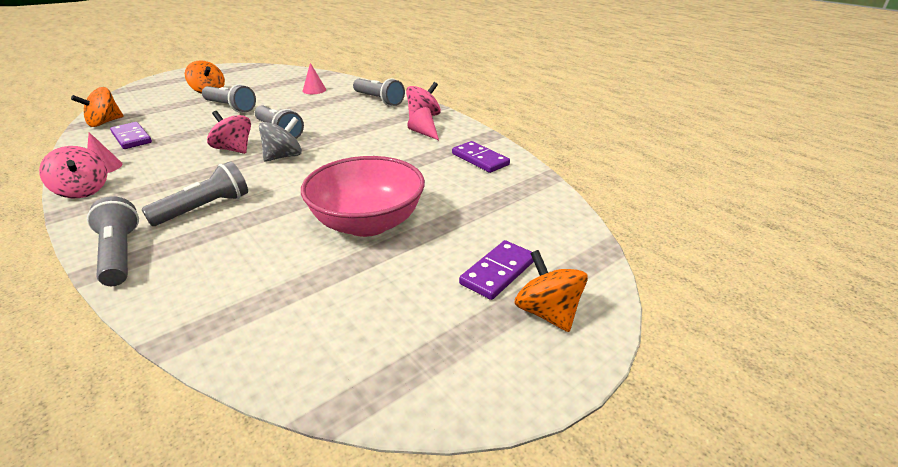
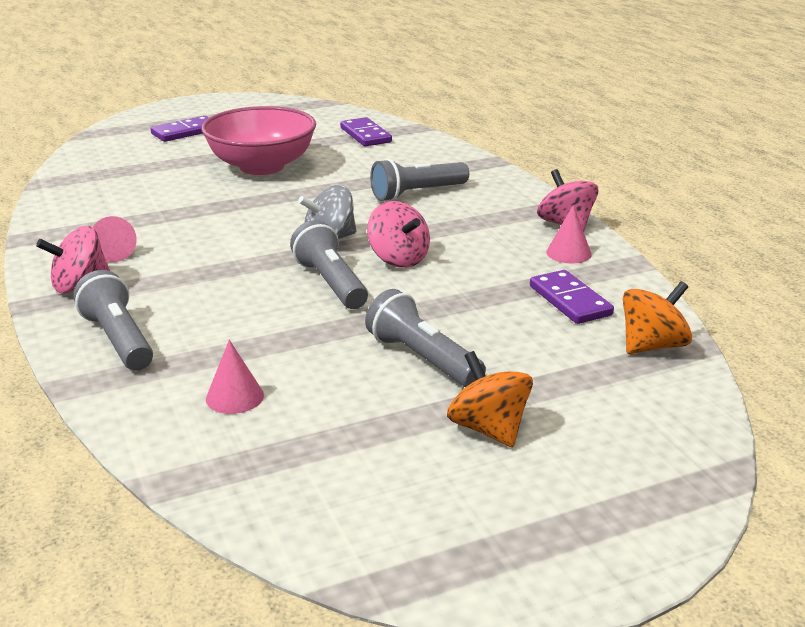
camera: 165 degrees left, 5 degrees down
(120, 254) = (478, 169): grey flashlight -> none
(480, 159) = (87, 208): purple domino -> purple domino (365, 135)
(547, 313) = (177, 115): orange spinning top -> none

